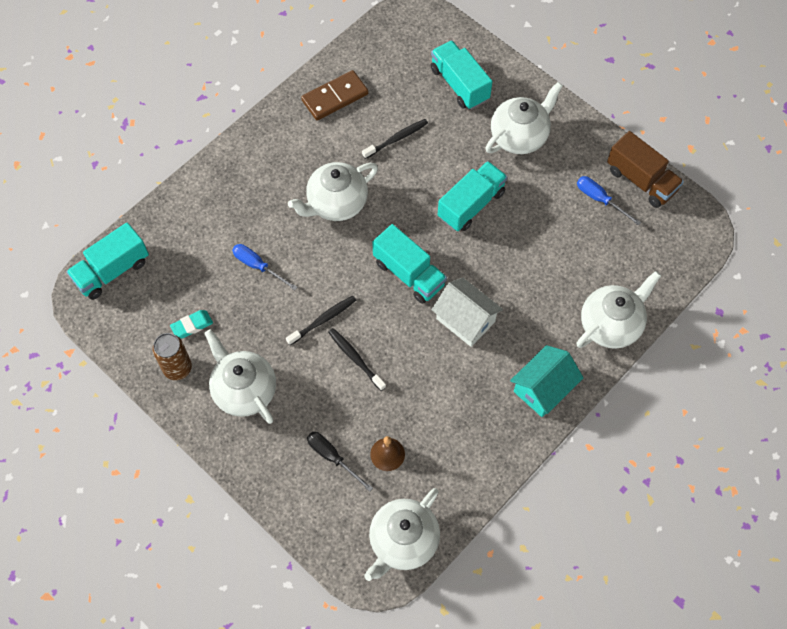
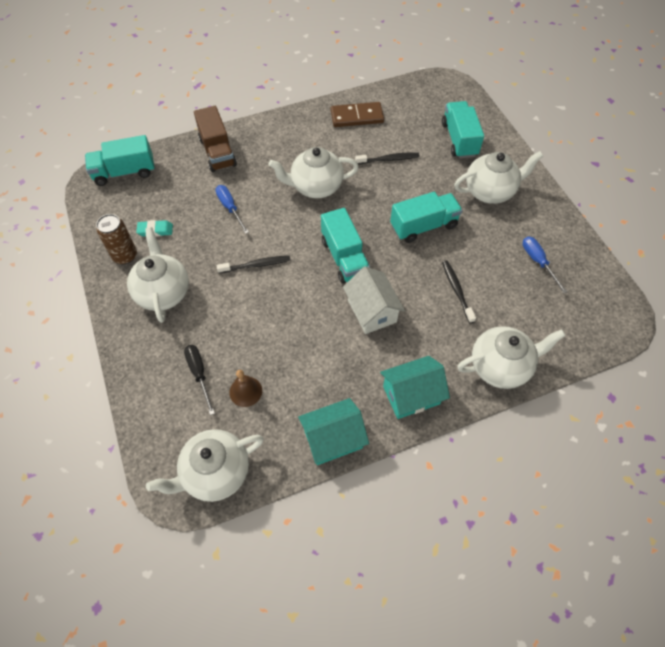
camera: 25 degrees right, 5 degrees down
(355, 358) = (264, 304): black toothbrush -> black toothbrush (456, 290)
(493, 462) = (333, 439): none -> turquoise house
(641, 180) = (582, 260): brown truck -> brown truck (217, 152)

